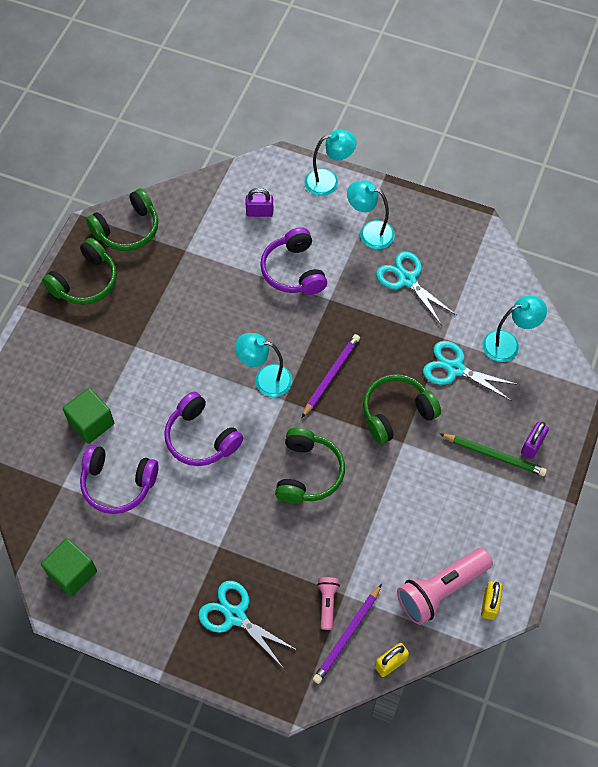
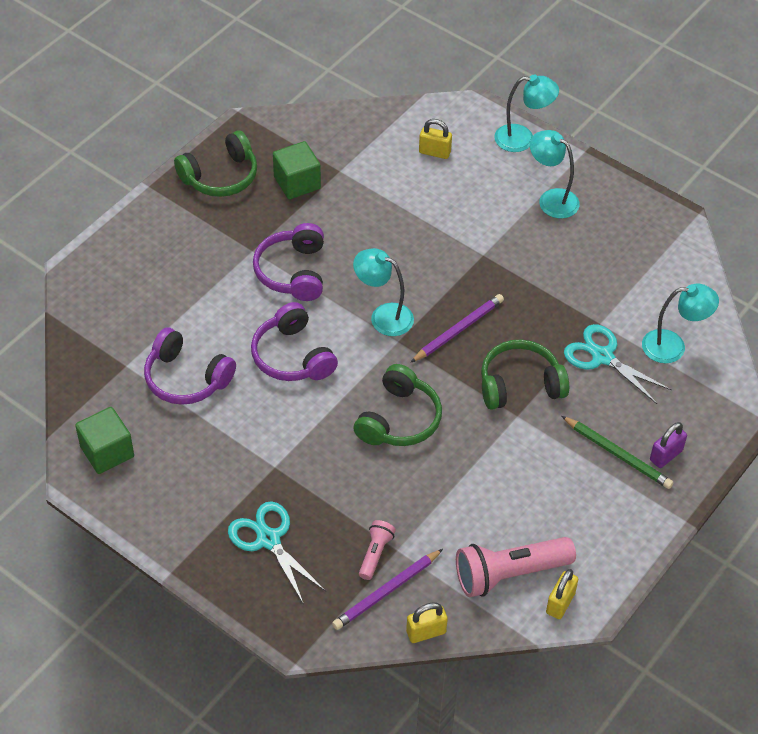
camera: 15 degrees right, 10 degrees down
(91, 423) = (179, 313): green cube -> green cube (297, 183)
(127, 229) = (284, 137): green headphones -> none
(259, 212) = (434, 152): purple padlock -> yellow padlock
(293, 271) = (452, 217): purple headphones -> purple headphones (292, 272)
(407, 279) = (577, 255): turquoise scissors -> none

